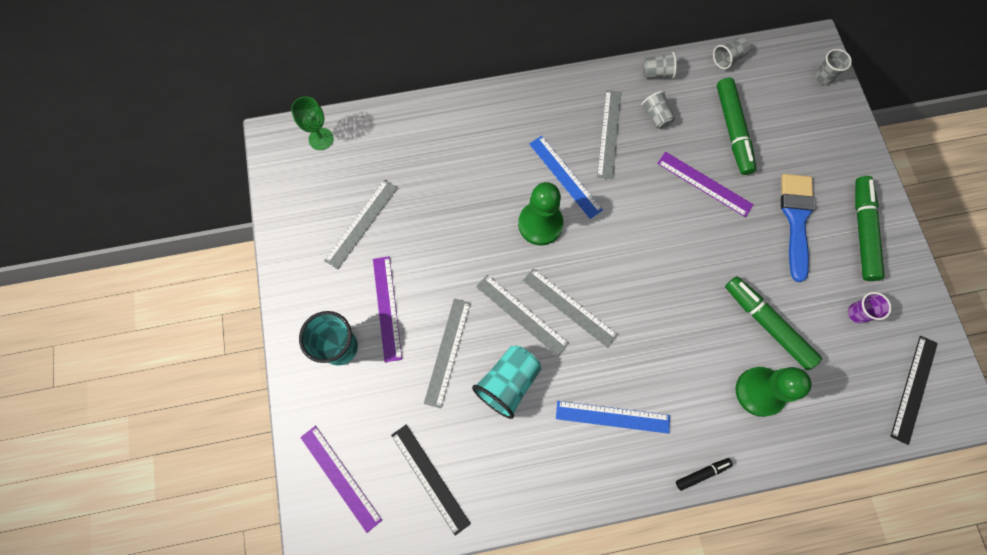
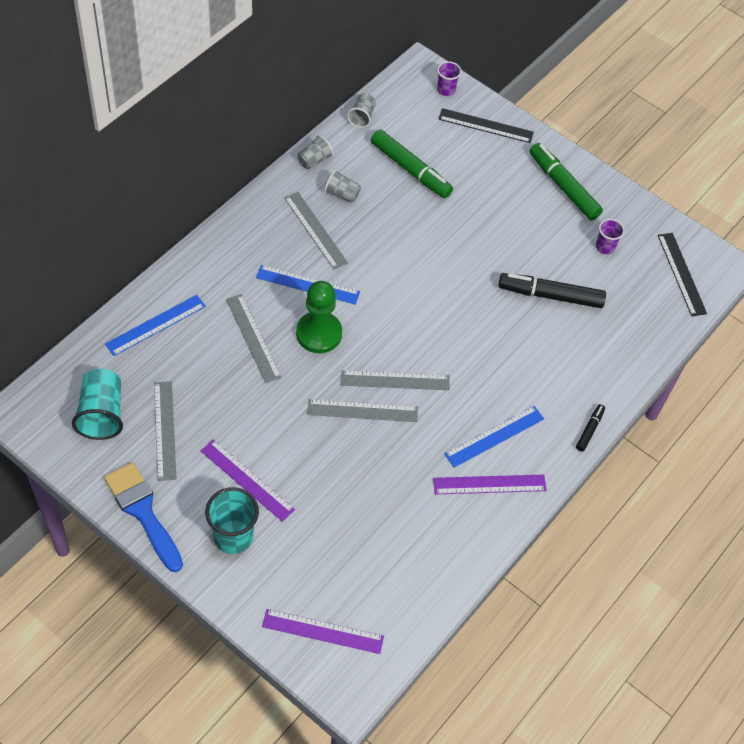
camera: 45 degrees left, 15 degrees down
(321, 139) = (64, 386): green goblet -> none
(423, 133) = (155, 325): none -> blue ruler
(430, 478) = (395, 578): black ruler -> black ruler (486, 125)
(447, 352) = (327, 478): grey ruler -> grey ruler (253, 338)
(508, 383) = (395, 468): turquoise cup -> turquoise cup (102, 414)
(704, 184) = (422, 223): purple ruler -> purple ruler (489, 484)
(759, 392) = (583, 346): green pawn -> none
(767, 324) = (550, 295): green marker -> black marker
(796, 219) = (510, 207): blue brush -> blue brush (143, 512)
(823, 77) = (446, 90): grey cup -> purple cup

